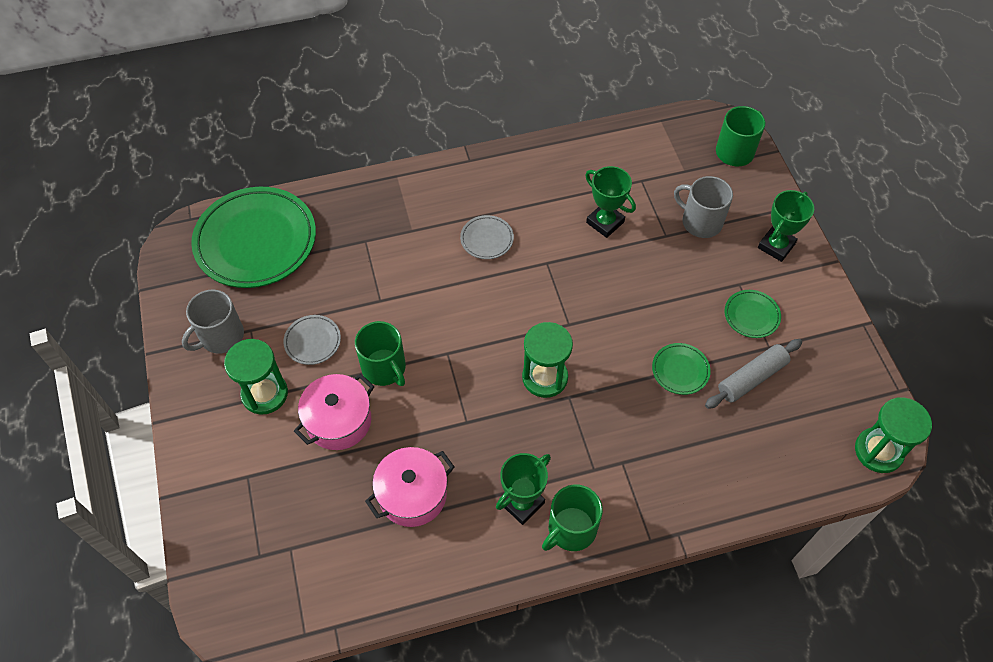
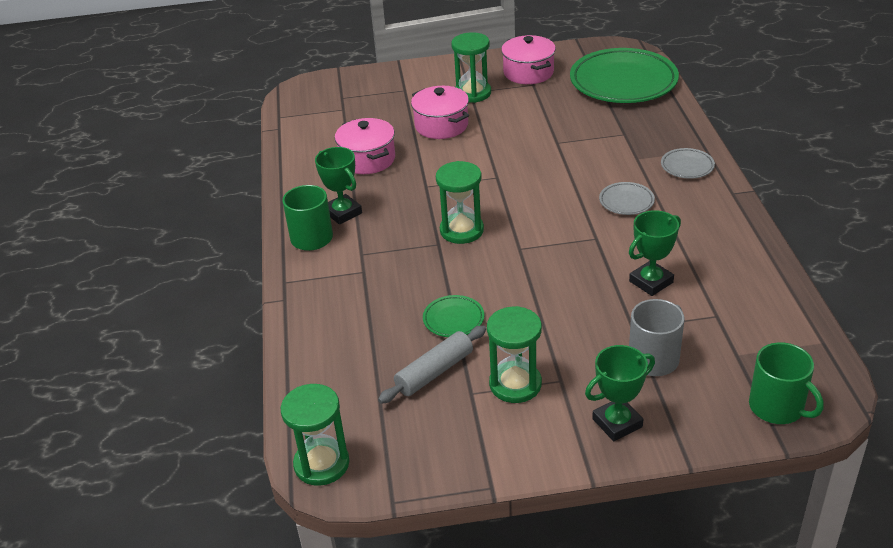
camera: 100 degrees right, 20 degrees down
(221, 336) = (528, 72): grey mug -> pink pot
(312, 341) = (518, 111): grey plate -> grey plate (687, 166)
(384, 368) = (487, 145): green mug -> none
(751, 315) = (515, 384): green plate -> green hourglass
(751, 378) = (434, 372): grey rolling pin -> grey rolling pin turned 75 degrees clockwise
(776, 246) = (617, 423): green trophy -> green trophy turned 75 degrees counterclockwise

